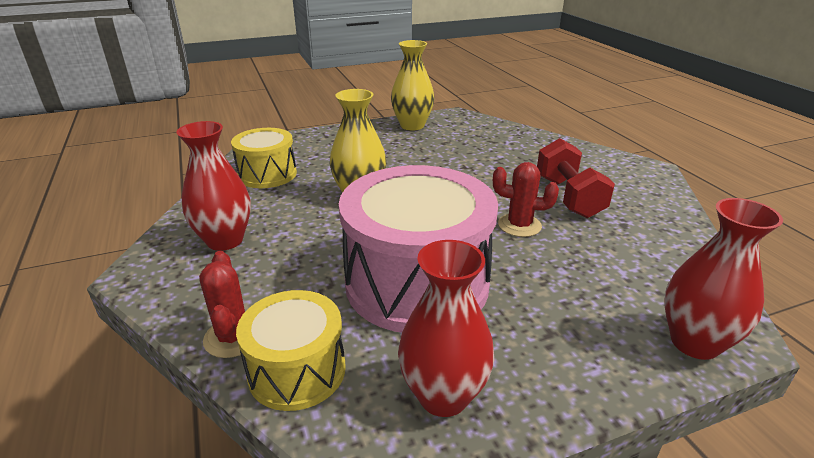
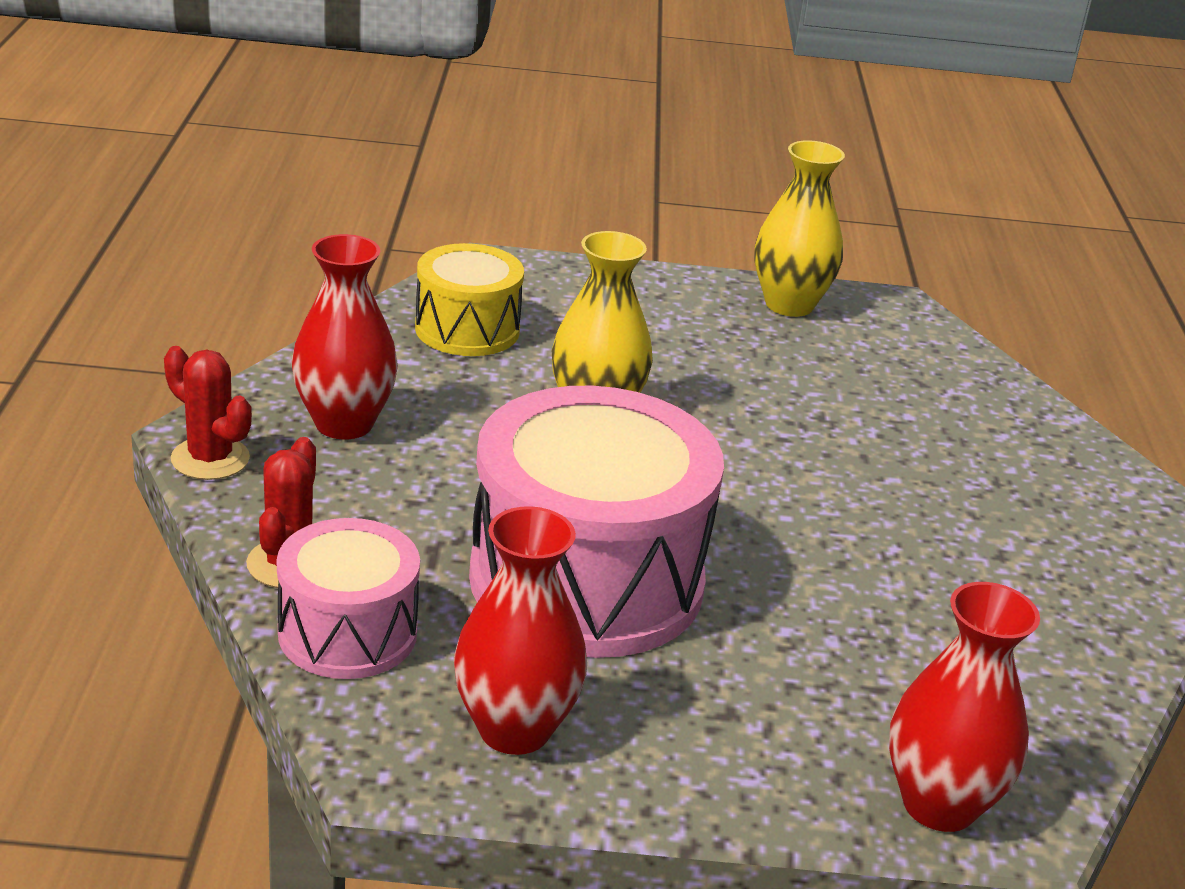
camera: 20 degrees right, 0 degrees up
(297, 370) = (347, 633): yellow drum -> pink drum
(519, 225) = (826, 550): red cactus -> red cactus (210, 459)
(568, 197) = (964, 531): red dumbbell -> none

